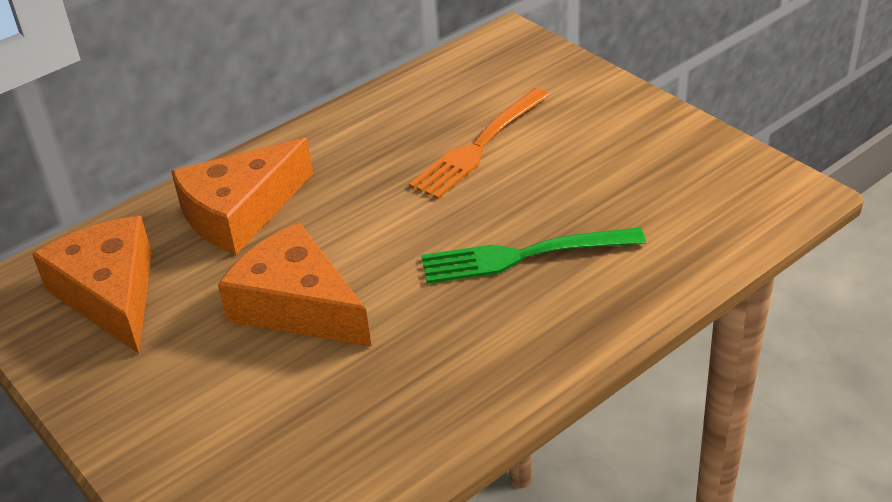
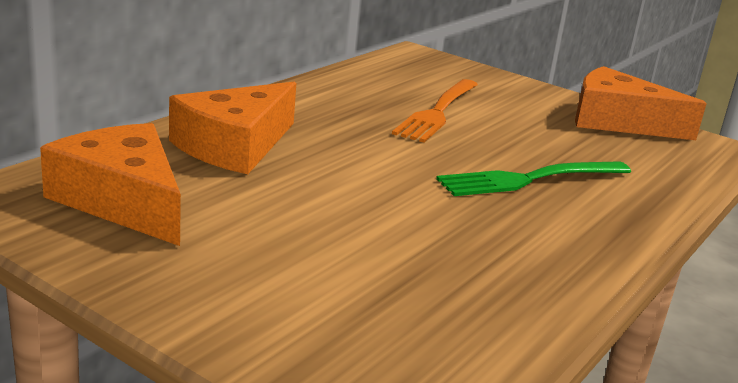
camera: 20 degrees left, 15 degrees down
(297, 306) = (335, 210): orange cheese -> orange cheese (618, 121)

